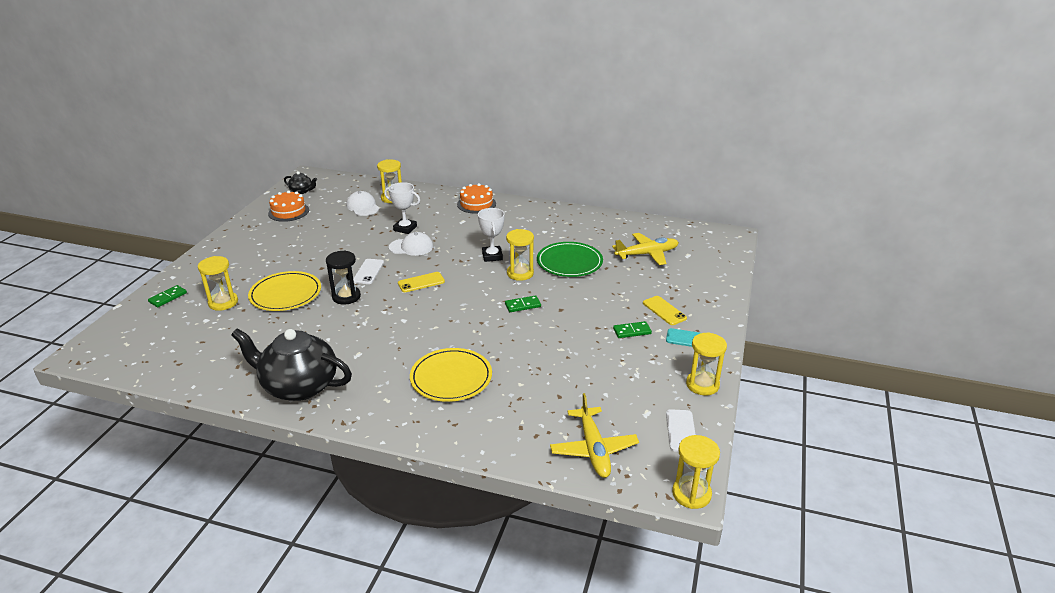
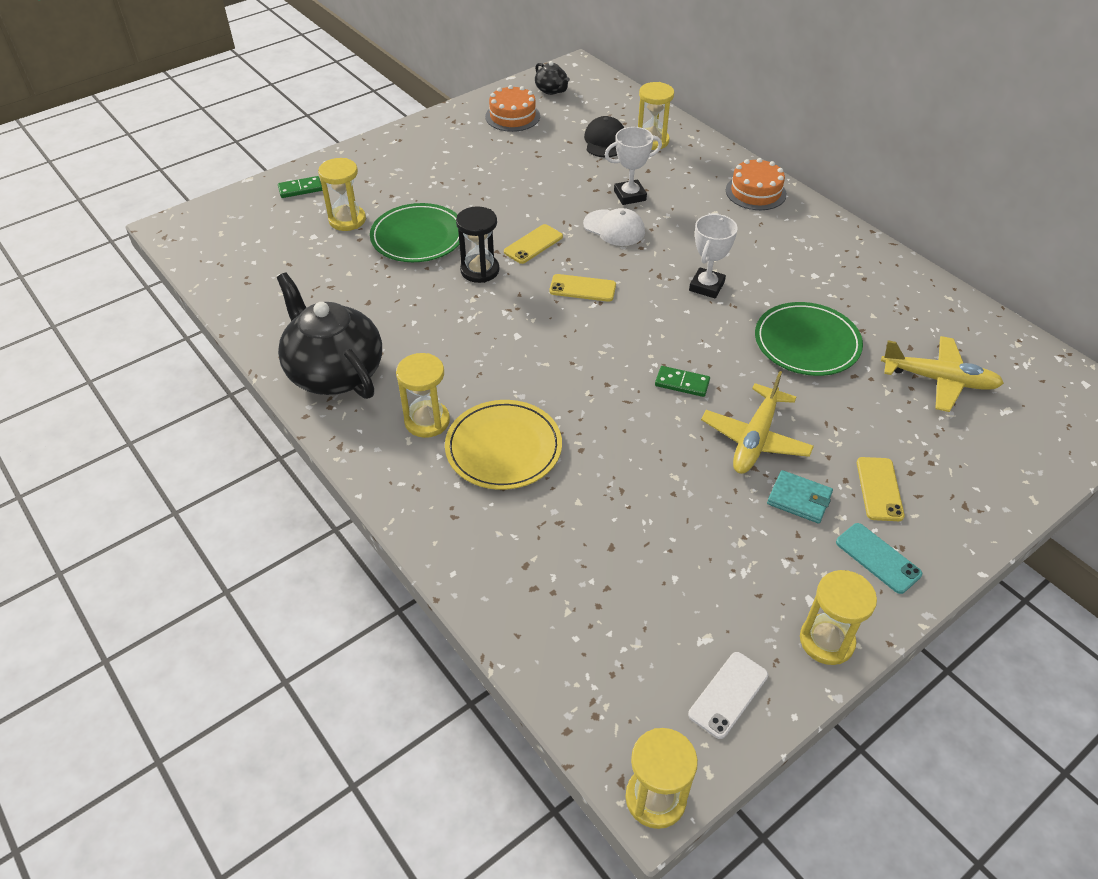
camera: 35 degrees right, 15 degrees up
(285, 294) = (418, 237): yellow plate -> green plate
(363, 206) = (605, 141): white cap -> black cap
(368, 272) = (533, 244): white phone -> yellow phone
(405, 228) = (630, 196): white trophy -> white trophy turned 75 degrees counterclockwise
(520, 273) = (721, 330): yellow hourglass -> yellow hourglass (427, 421)
(593, 449) = (587, 650): yellow plane -> yellow plane (755, 438)
(632, 331) = (799, 499): green domino -> turquoise wallet

